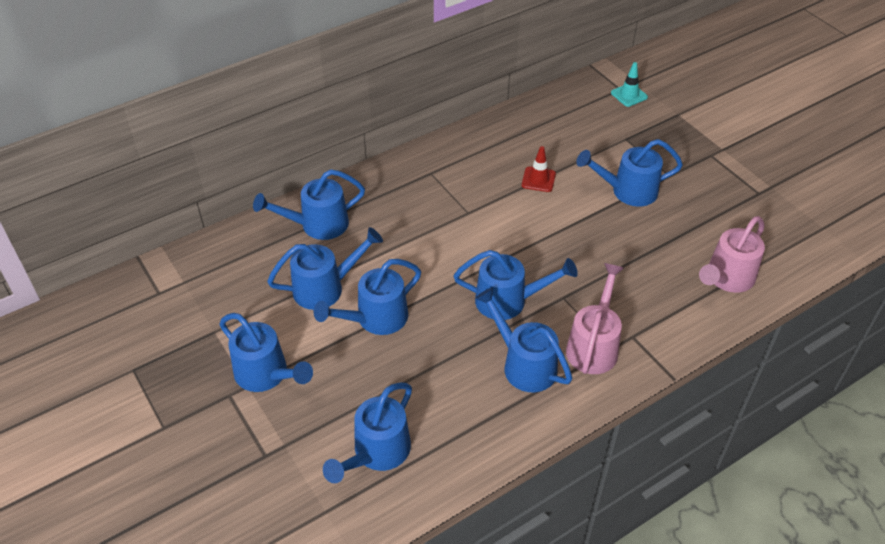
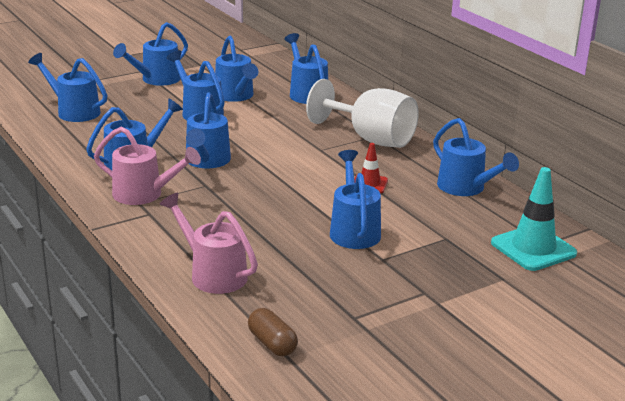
camera: 90 degrees right, 20 degrees down
(438, 176) = (371, 139): none -> white goblet
(535, 121) = (466, 188): none -> blue watering can
(629, 95) = (533, 248): turquoise traffic cone -> turquoise traffic cone, size x1.78
(810, 237) = (272, 343): none -> brown capsule

